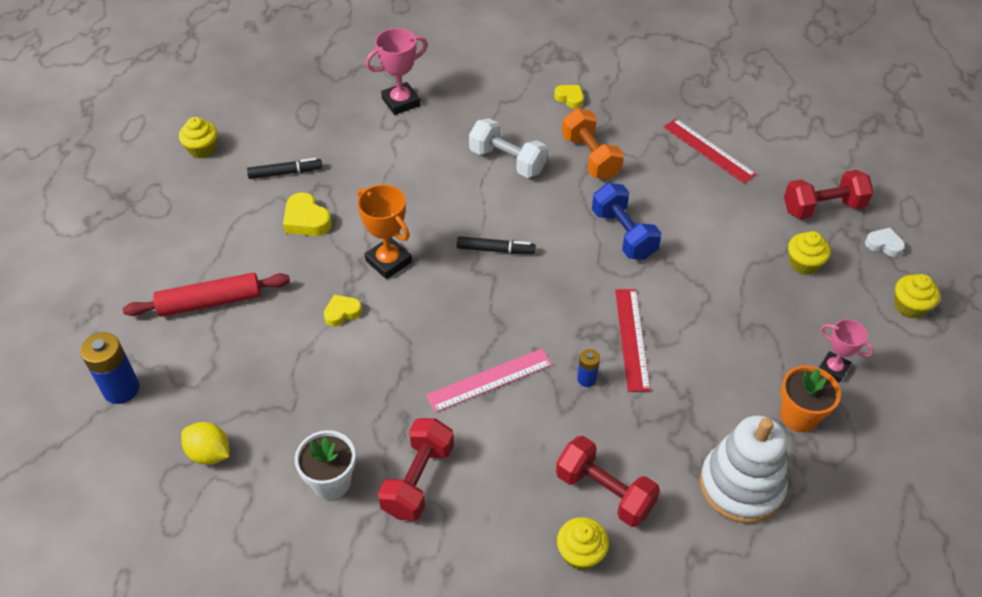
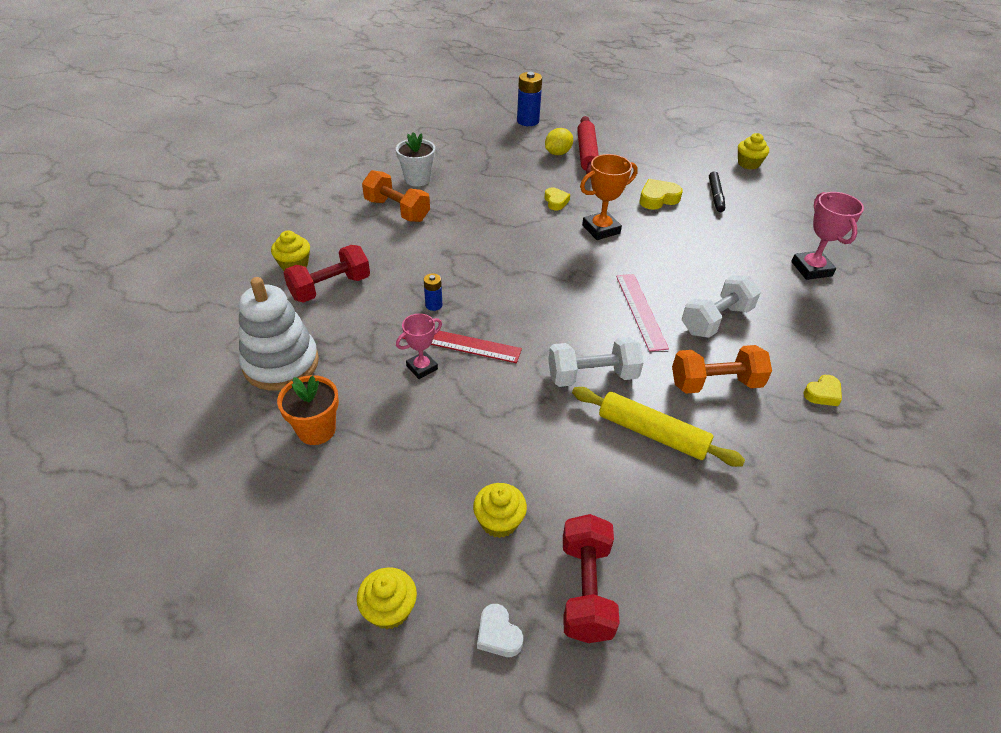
camera: 105 degrees right, 5 degrees down
(209, 453) = (464, 143): yellow lemon -> yellow lemon (557, 153)
(418, 480) = (397, 210): red dumbbell -> orange dumbbell
(490, 380) = (460, 255): pink ruler -> pink ruler (640, 311)
(495, 250) = (596, 287): black marker -> none
(623, 234) = (592, 376): blue dumbbell -> white dumbbell
(667, 189) = (652, 433): none -> yellow rolling pin
(709, 150) = (717, 499): red ruler -> none
(833, 369) = (350, 483): pink trophy -> pink trophy (422, 367)
(884, 245) = (498, 634): white heart -> white heart turned 105 degrees clockwise

